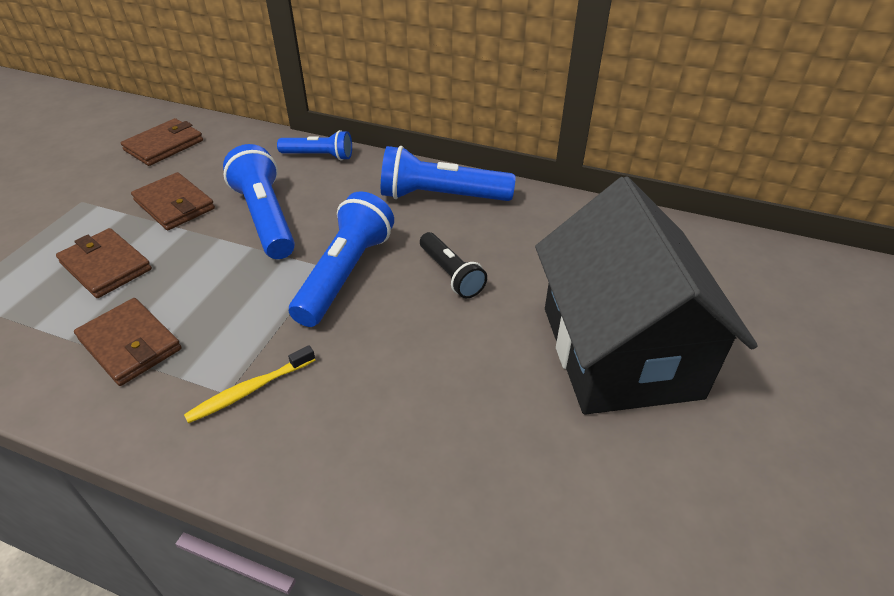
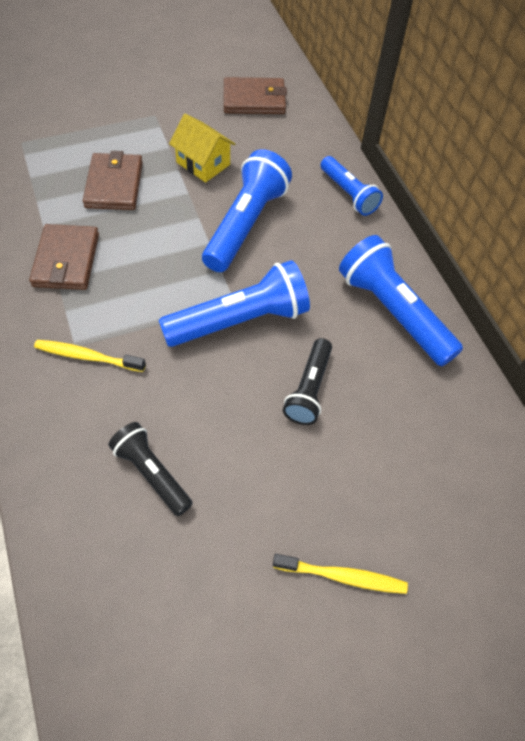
camera: 45 degrees right, 15 degrees up
(174, 205) = (203, 163): brown wallet -> yellow house
(417, 414) = (152, 473): none -> black flashlight
(620, 351) = (342, 576): black house -> yellow toothbrush

